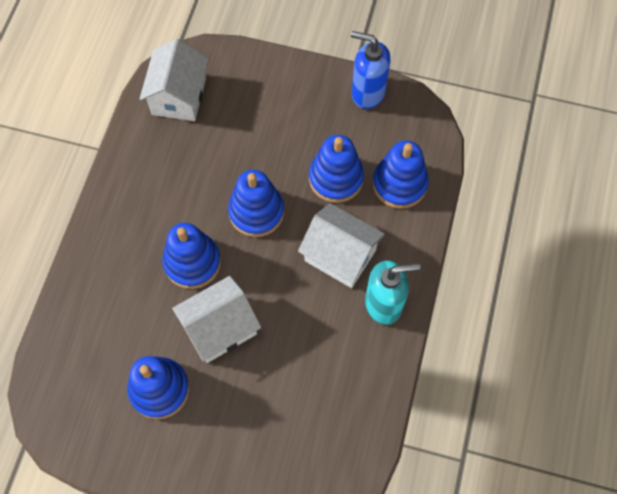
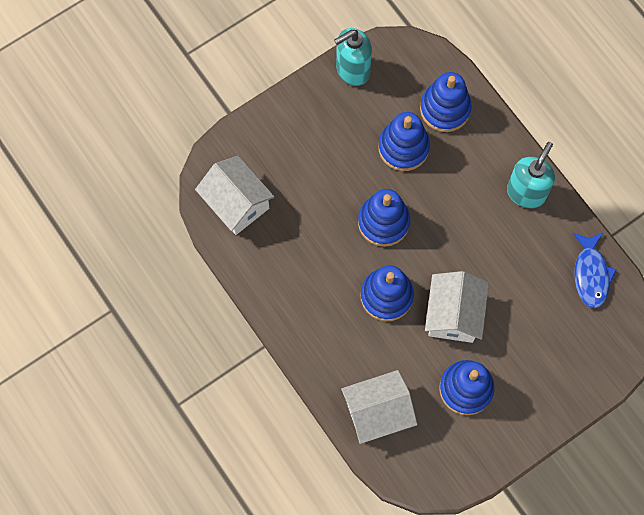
camera: 50 degrees left, 5 degrees up
(340, 255) = (466, 192): white house -> white house (377, 412)
(356, 417) = (591, 274): none -> blue fish
(367, 92) = (352, 70): blue soap dispenser -> turquoise soap dispenser

